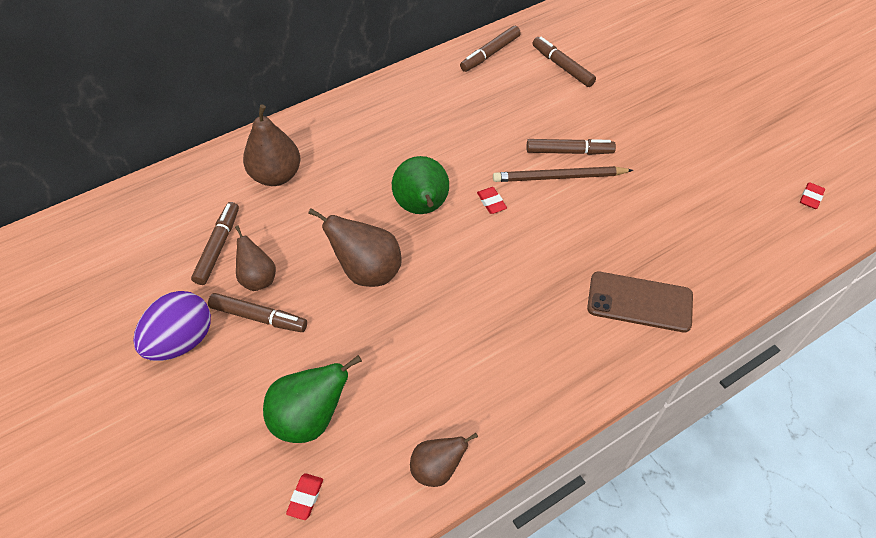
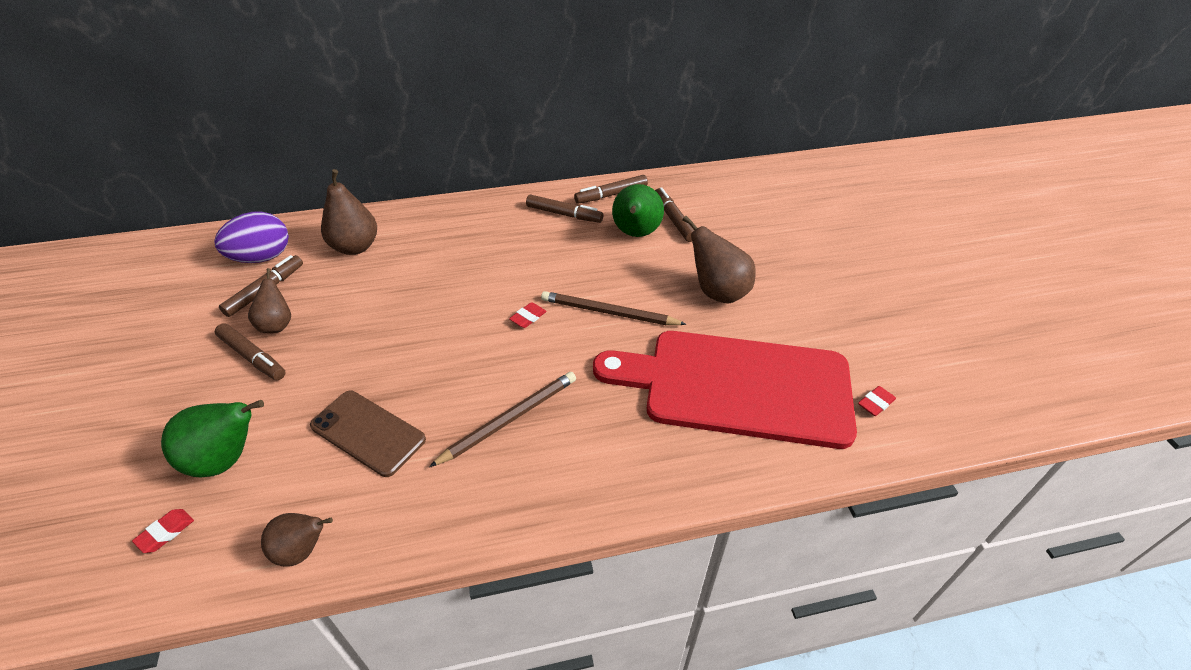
camera: 20 degrees right, 10 degrees down
(181, 340) = (176, 357): purple egg -> purple egg (262, 257)
(367, 271) = (373, 345): brown pear -> brown pear (717, 292)
(422, 207) = (460, 305): green pear -> green pear (636, 234)
(491, 202) = (528, 317): red eraser -> red eraser turned 45 degrees clockwise
(535, 301) = (509, 419): none -> brown pencil
(569, 151) = (633, 292): brown marker -> brown marker (564, 214)
(639, 302) = (617, 452): brown phone -> brown phone (368, 432)
(701, 215) = (737, 386): none -> red cutting board

